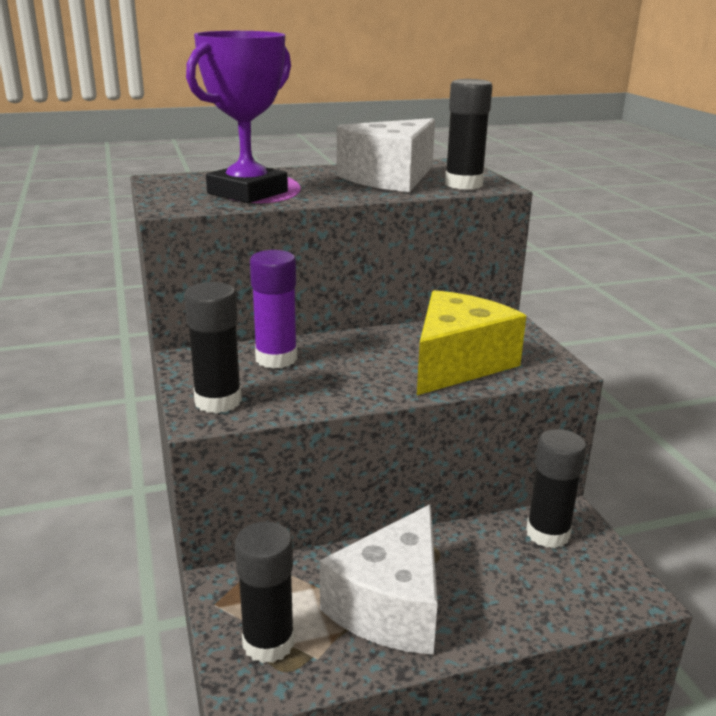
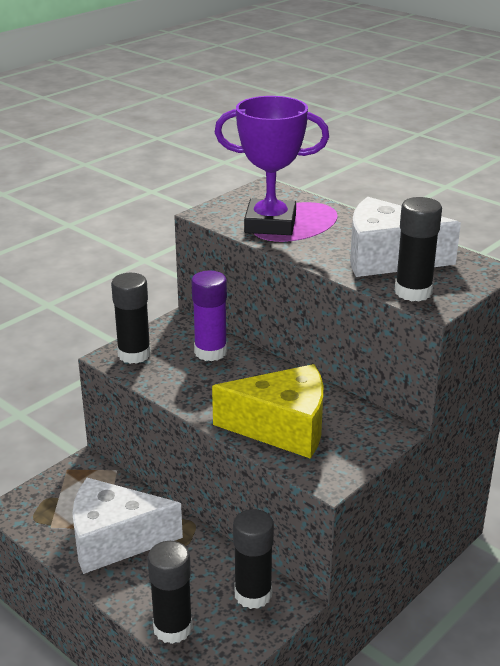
camera: 60 degrees right, 5 degrees up
(268, 643) = (49, 503): black glue stick -> black glue stick (172, 628)

